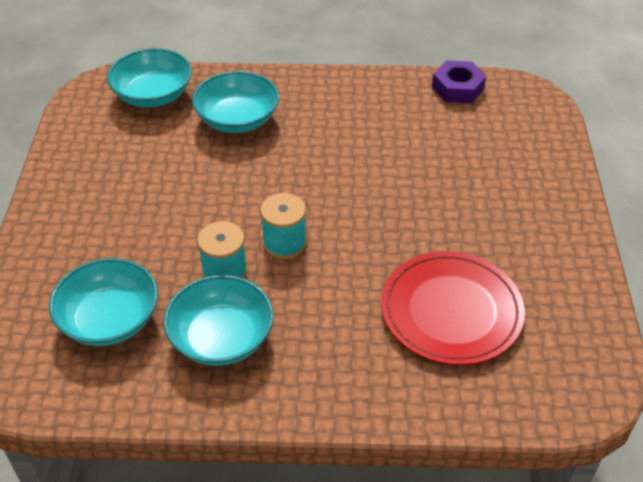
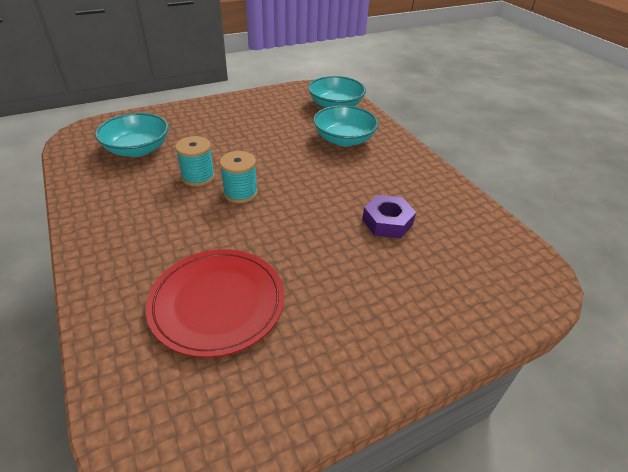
camera: 60 degrees right, 5 degrees down
(221, 338) = (138, 193): turquoise bowl -> none
(457, 88) = (494, 230): purple nut -> purple nut (387, 222)

